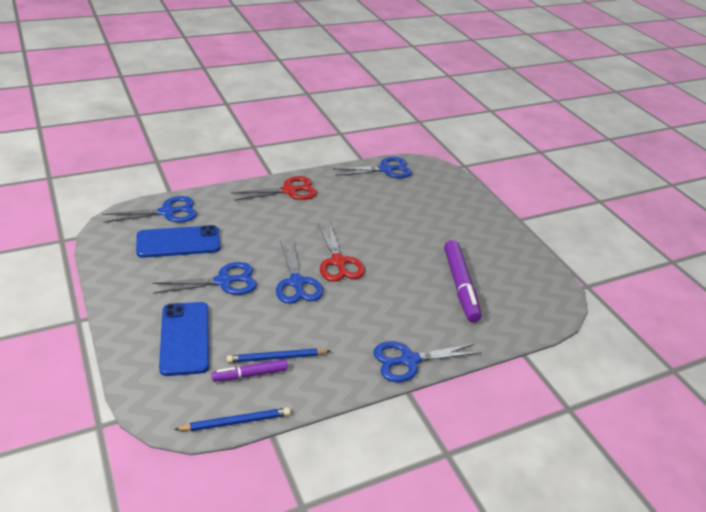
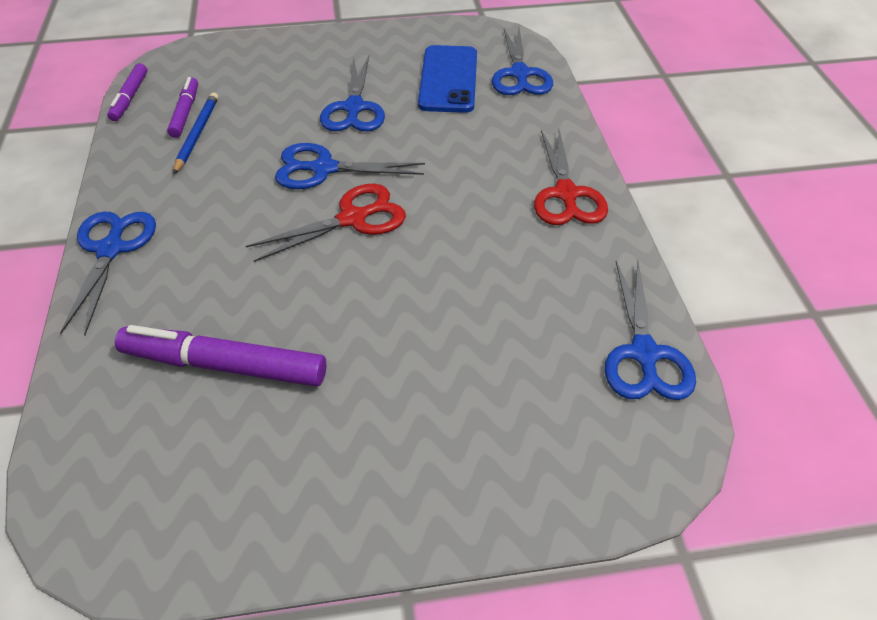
camera: 110 degrees right, 10 degrees up
(185, 338) = (269, 75): blue phone -> none
(236, 421) = (130, 98): blue pencil -> purple marker
(338, 262) = (353, 219): red scissors -> red scissors turned 150 degrees clockwise

